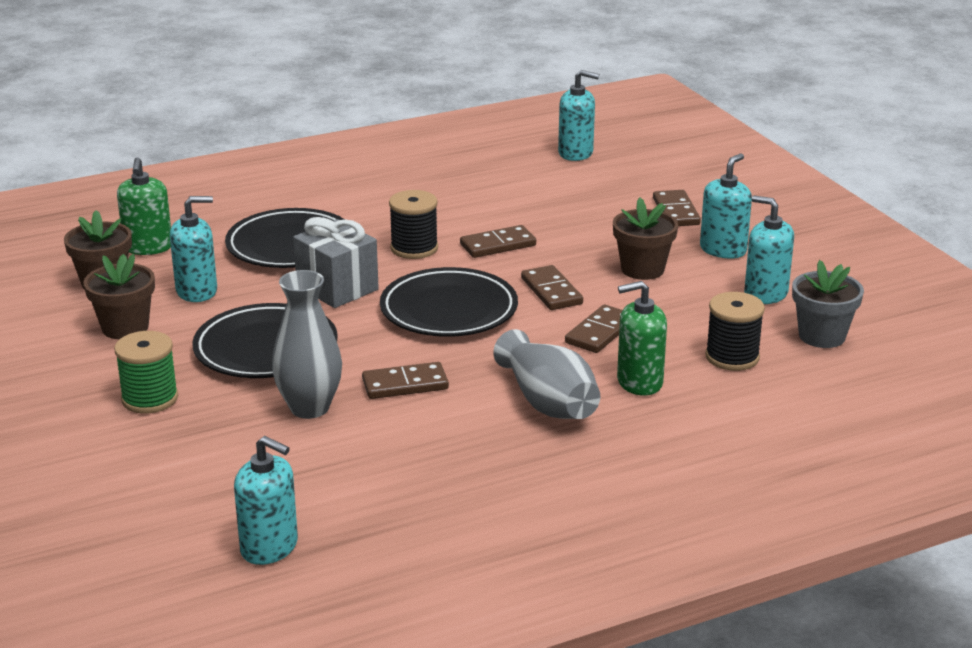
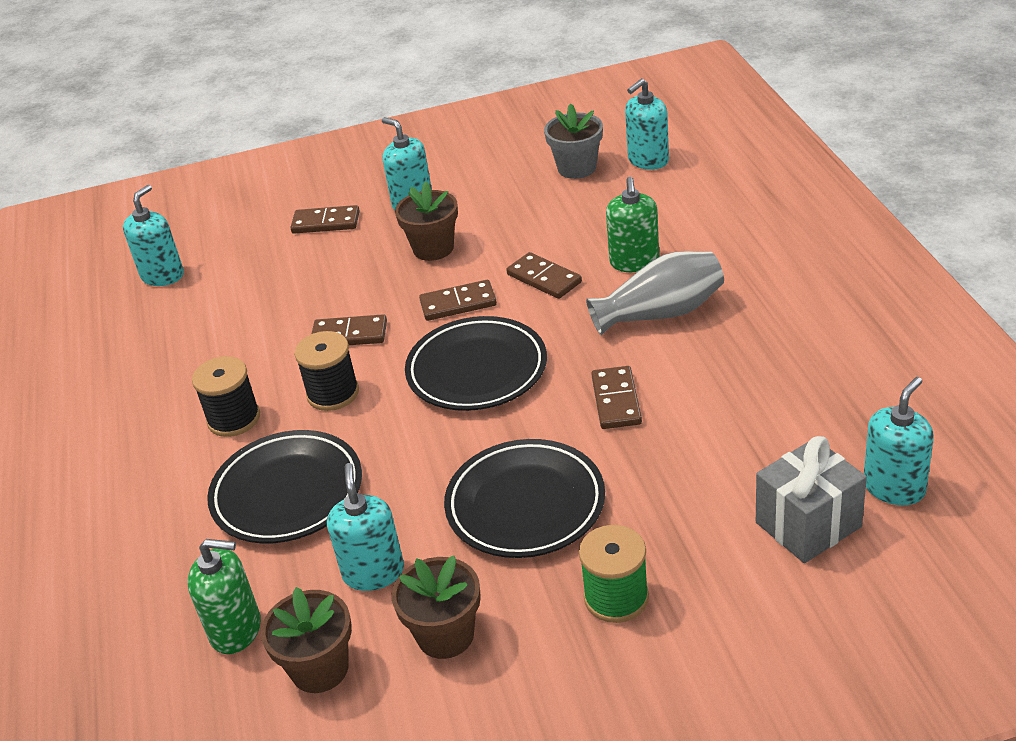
camera: 75 degrees left, 10 degrees up
(309, 408) = (651, 467): grey vase -> none
(337, 288) = (404, 451): grey gift -> grey gift (808, 524)
(498, 245) = (349, 334): brown domino -> brown domino turned 75 degrees counterclockwise
(732, 357) = (601, 212): black spool -> black spool (234, 419)
(765, 294) = (500, 188): turquoise soap dispenser -> turquoise soap dispenser (648, 160)

